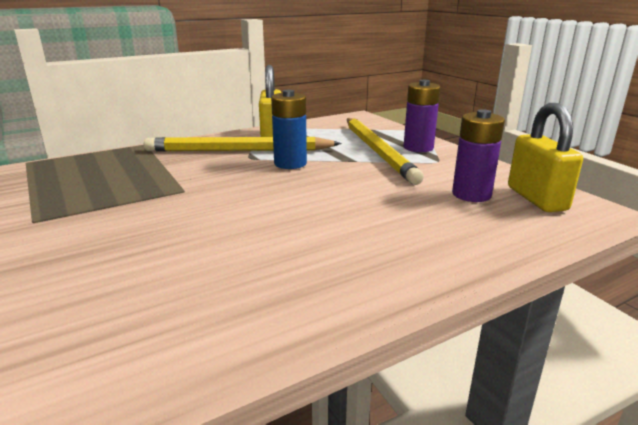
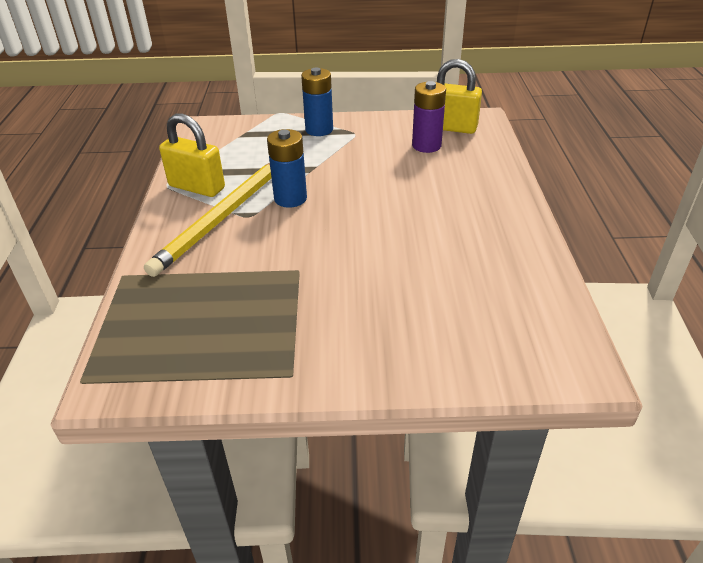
camera: 60 degrees left, 15 degrees up
(378, 151) = (306, 149): yellow pencil -> none
(418, 148) = (319, 130): purple battery -> blue battery

